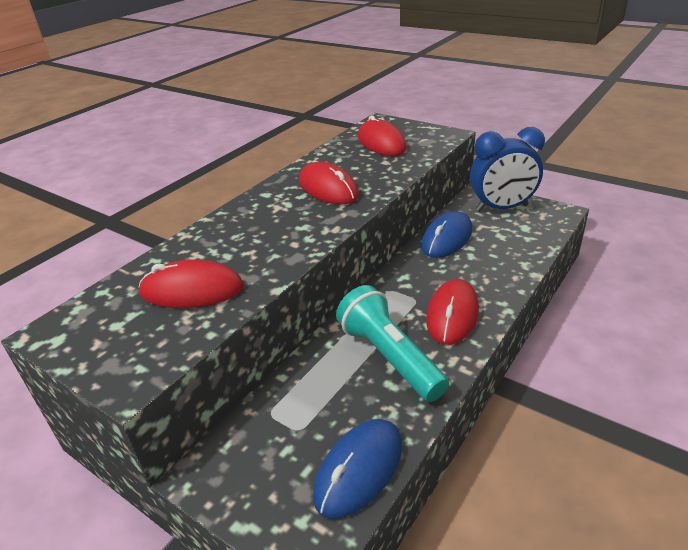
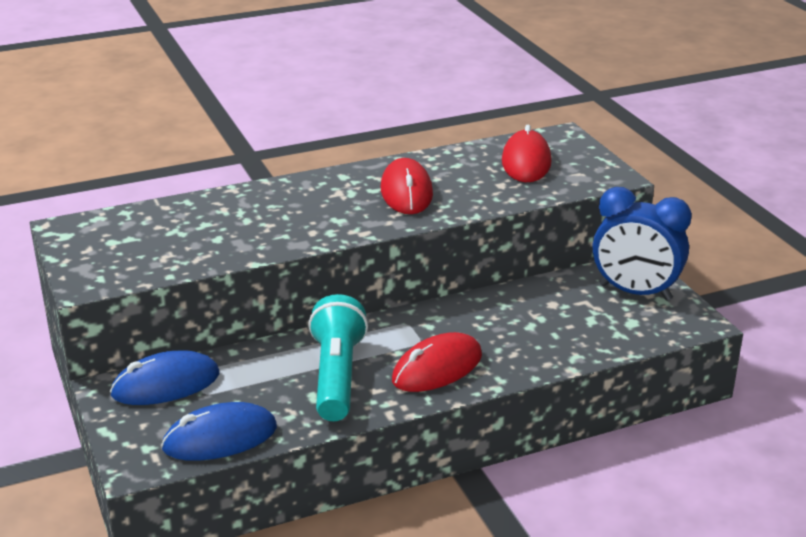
camera: 30 degrees right, 5 degrees down
(192, 290) = (190, 238): red mouse -> none
(447, 238) = (528, 299): blue mouse -> blue mouse (166, 384)

